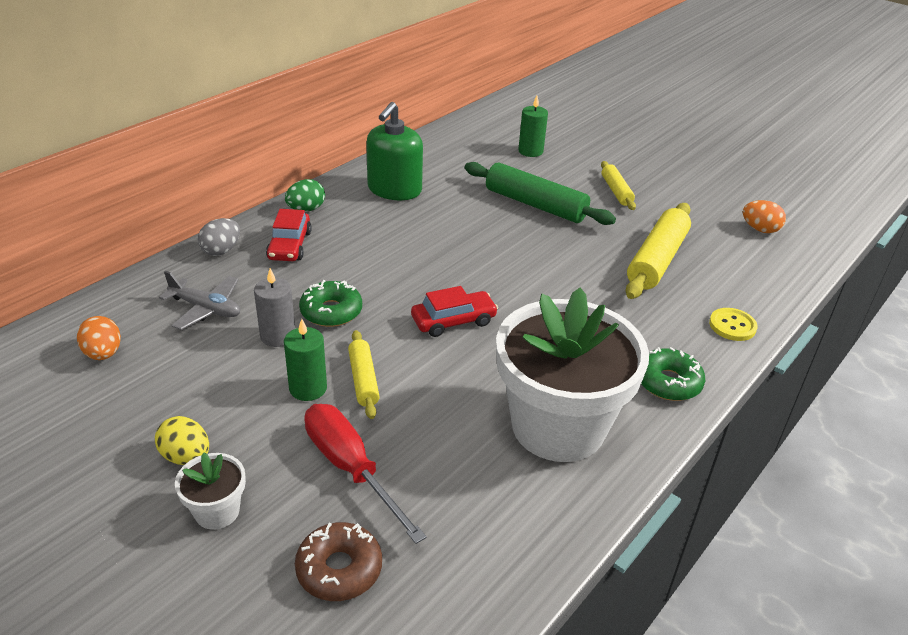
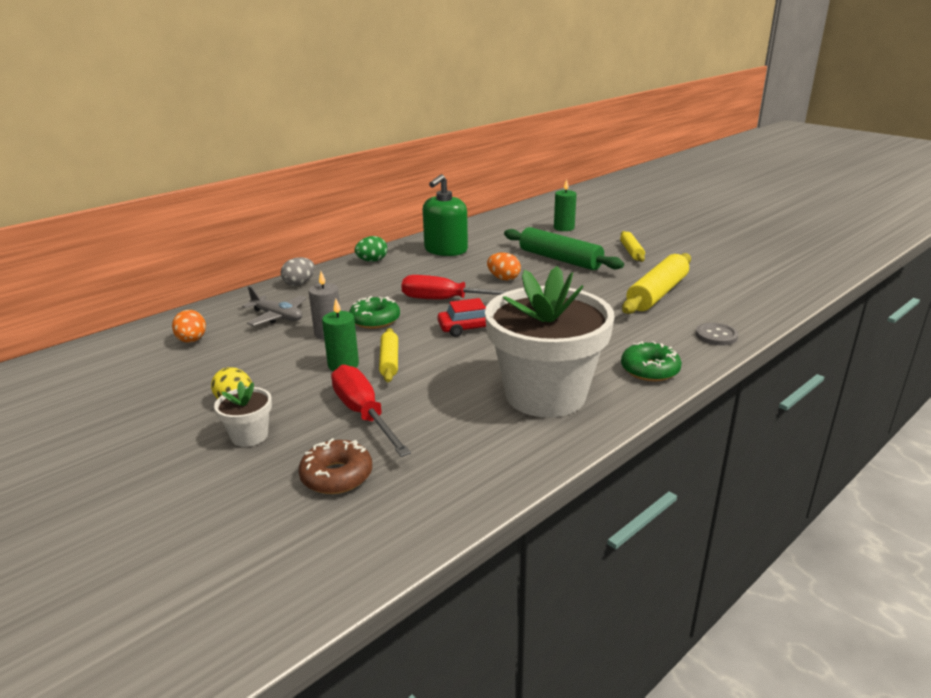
camera: 10 degrees right, 10 degrees down
(289, 245) = (353, 281): red car -> none
(413, 276) = (447, 300): none -> red screwdriver
(732, 326) = (716, 335): yellow button -> grey button
(760, 229) = (754, 276): orange egg -> orange egg (503, 278)

